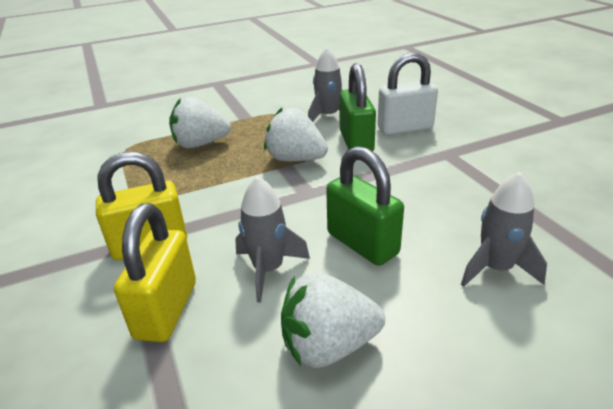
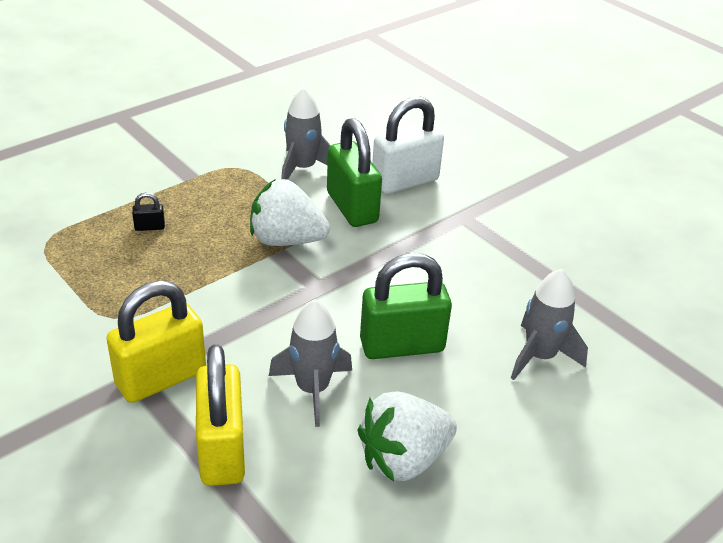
camera: 20 degrees left, 5 degrees up
(200, 144) = (149, 227): white strawberry -> black padlock
(362, 244) = (402, 345): green padlock -> green padlock turned 45 degrees counterclockwise

